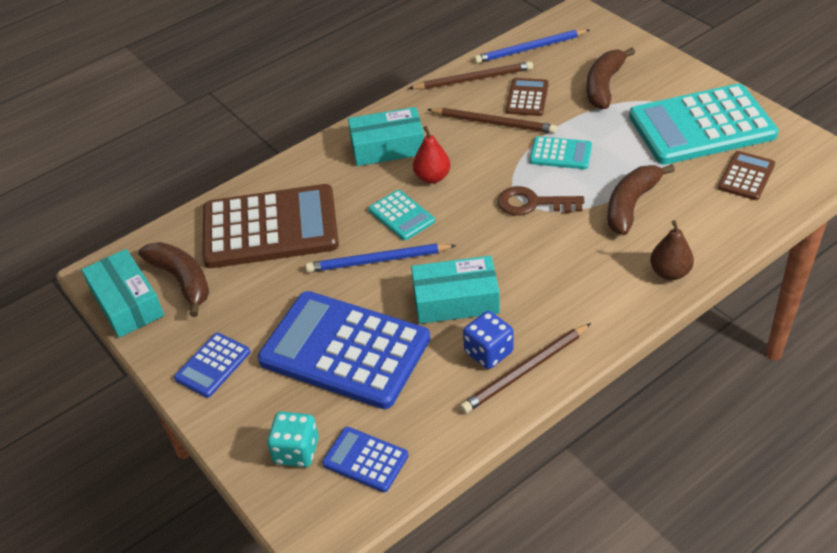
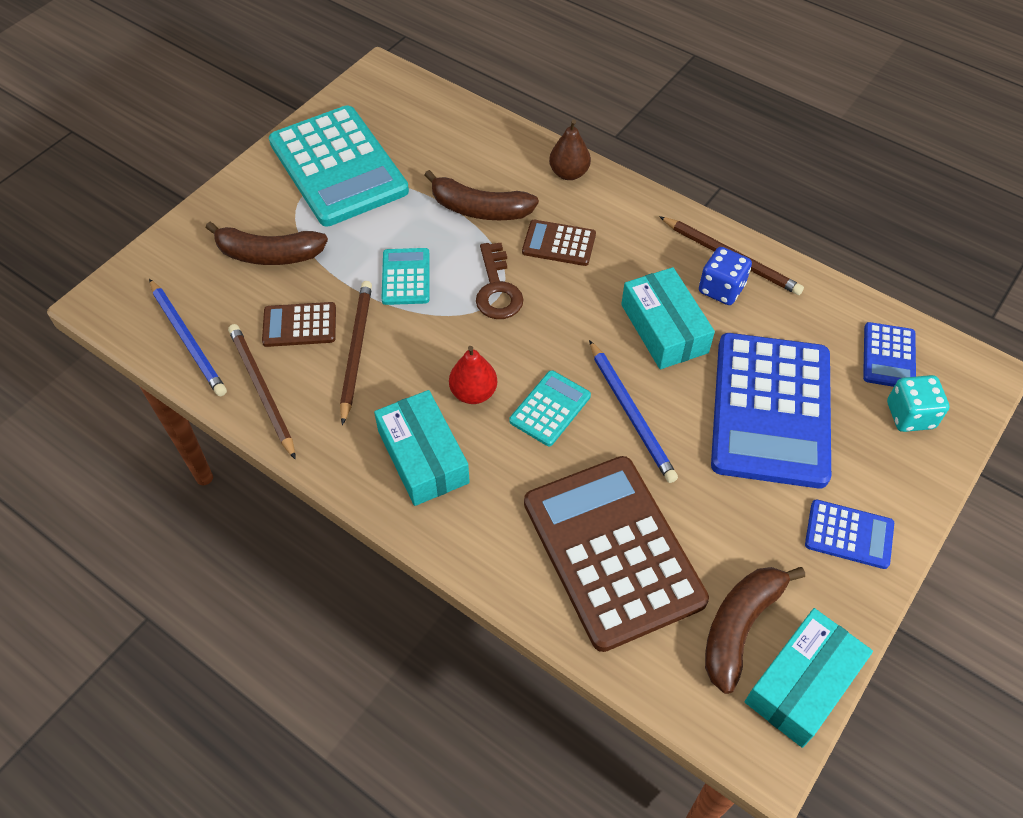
camera: 110 degrees left, 10 degrees up
(746, 176) = (416, 130): brown calculator -> brown calculator (559, 243)

